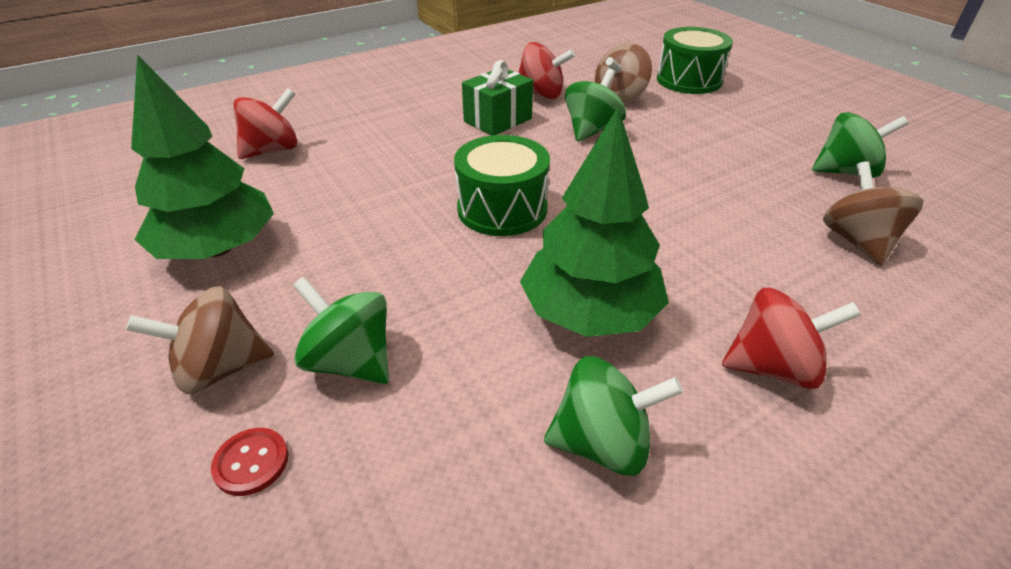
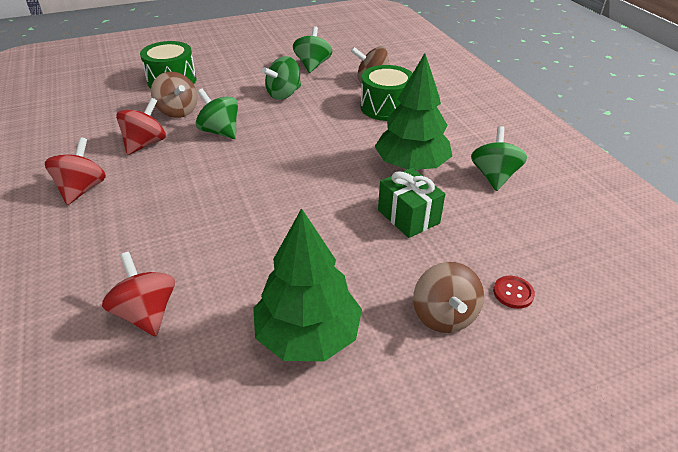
camera: 80 degrees left, 0 degrees up
(350, 361) = (441, 255): green spinning top -> green spinning top (284, 94)
(497, 120) = (176, 170): green gift -> green gift (408, 216)
(502, 209) = (304, 183): green drum -> green drum (386, 107)
(773, 367) = (452, 124): red spinning top -> red spinning top (82, 189)

